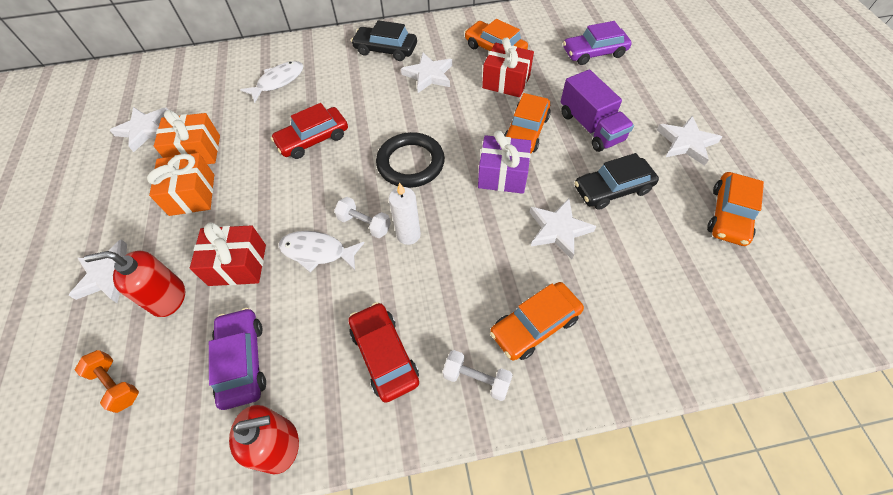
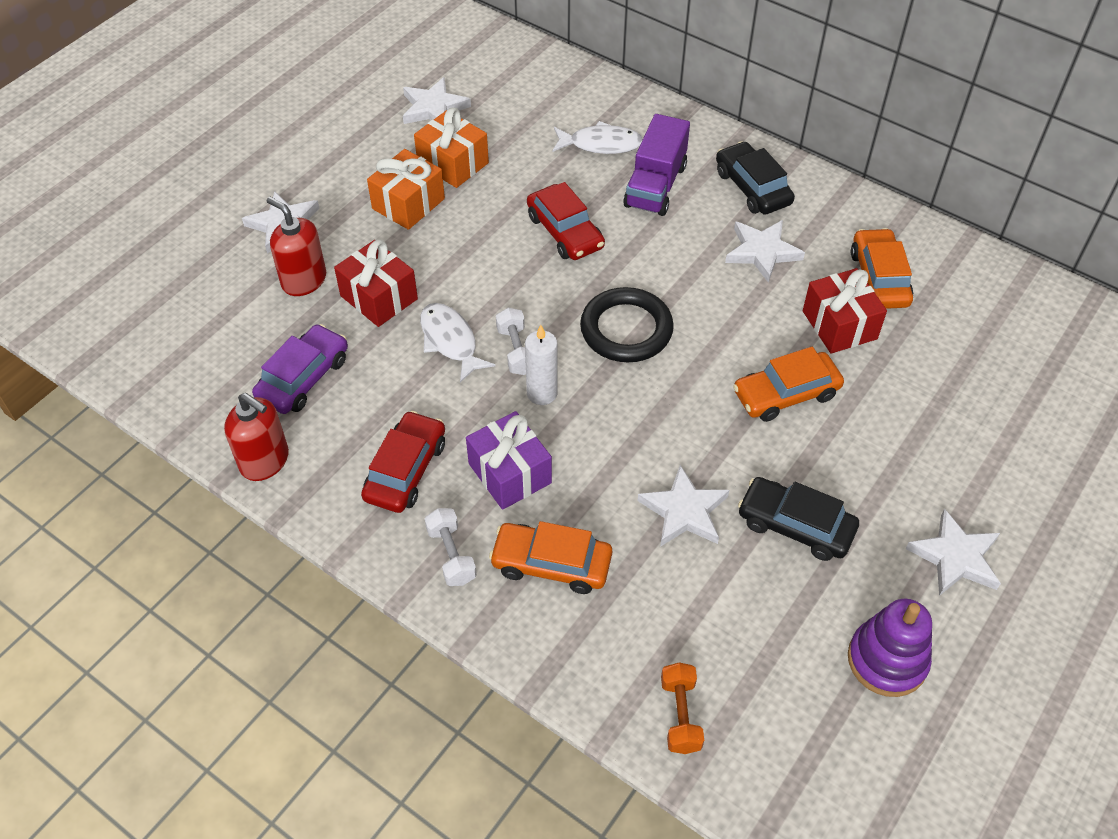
camera: 45 degrees right, 5 degrees down
(116, 384) = (210, 317): orange dumbbell -> orange dumbbell (680, 715)
(313, 139) = (565, 232): red car -> red car turned 135 degrees counterclockwise
(502, 175) = (700, 416): purple gift -> purple gift (510, 473)
(590, 127) = (866, 448): purple truck -> purple truck (655, 186)
(594, 53) = (999, 374): purple car -> none
(729, 215) = (887, 660): orange car -> purple stacking toy

